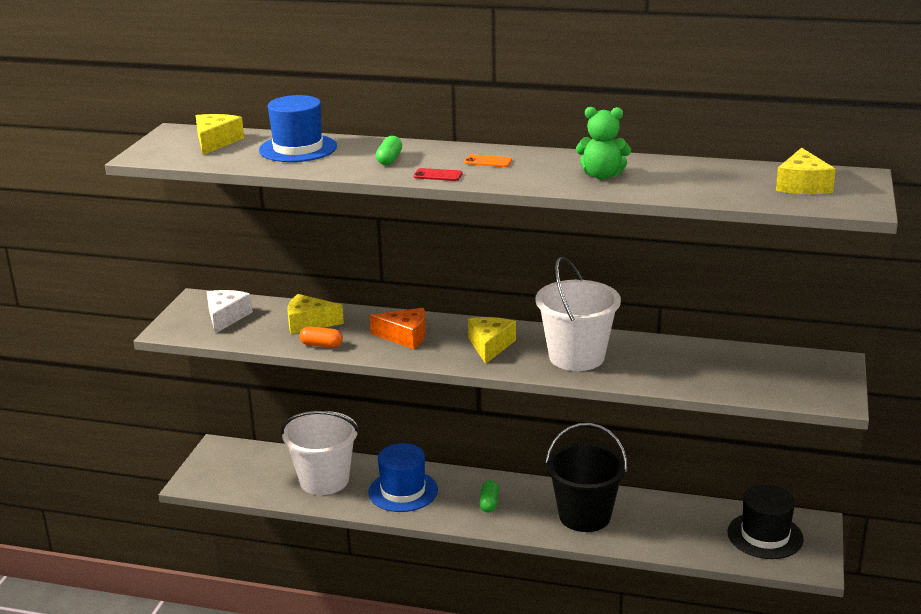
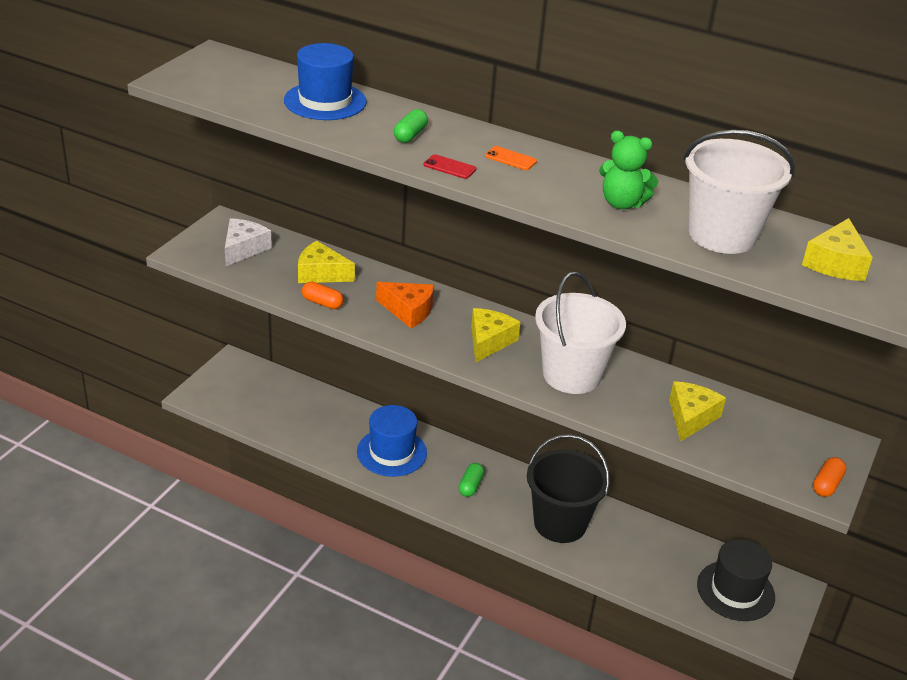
camera: 10 degrees right, 10 degrees up
(216, 142) = (248, 76): yellow cheese -> yellow cheese (691, 417)
(324, 480) = (320, 422): white bucket -> white bucket (722, 235)
(835, 394) = (827, 484): none -> orange capsule

